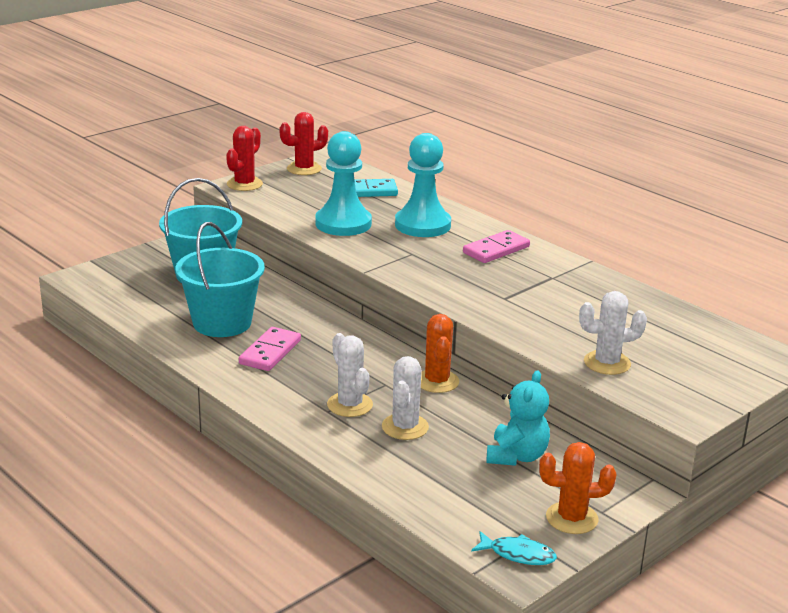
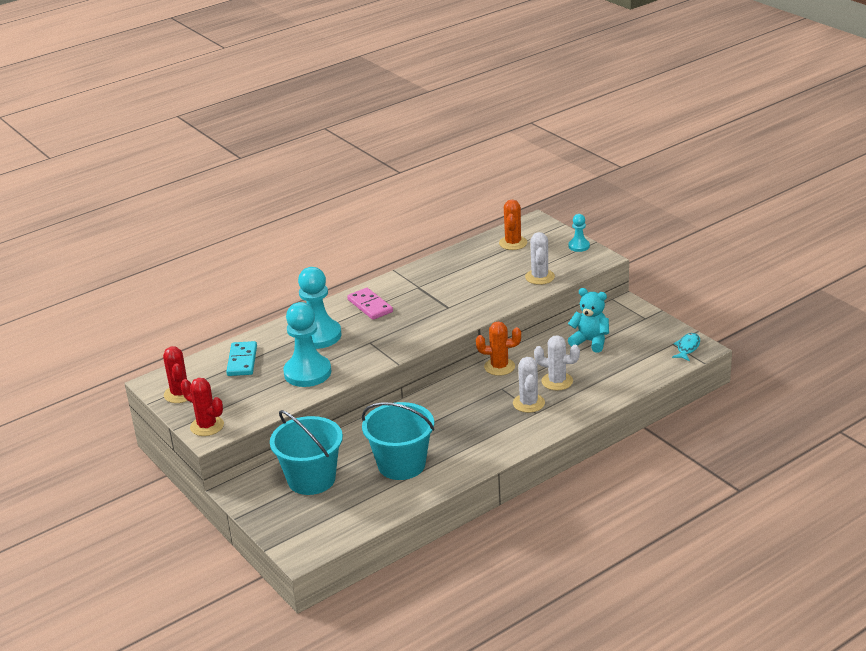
camera: 80 degrees left, 5 degrees up
(270, 352) = (451, 439): pink domino -> none
(349, 405) = (528, 403): white cactus -> white cactus turned 75 degrees counterclockwise
(572, 518) = (652, 328): orange cactus -> orange cactus (513, 243)
(718, 396) = (579, 246): none -> turquoise pawn

